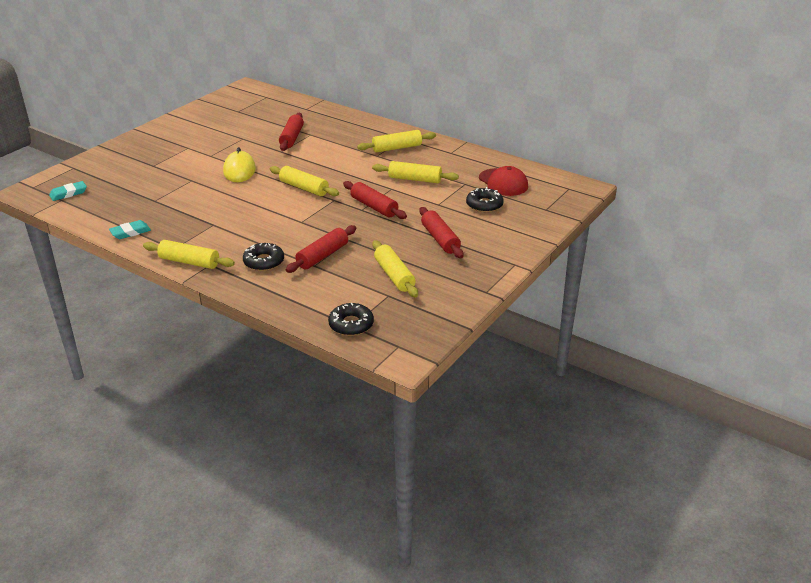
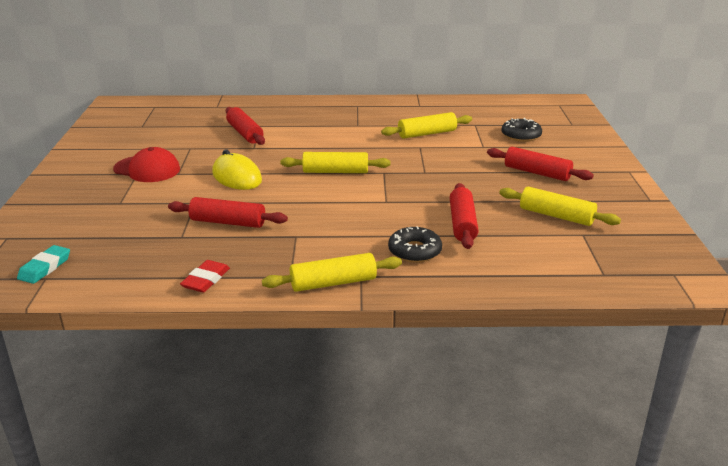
camera: 35 degrees left, 5 degrees down
(130, 232) = (206, 280): turquoise eraser -> red eraser
(351, 324) = (601, 273): black donut -> none
(374, 207) = (432, 166): red rolling pin -> red rolling pin (228, 222)
(397, 148) = (365, 114): yellow rolling pin -> none
(503, 182) = (503, 115): red cap -> red cap (147, 169)

